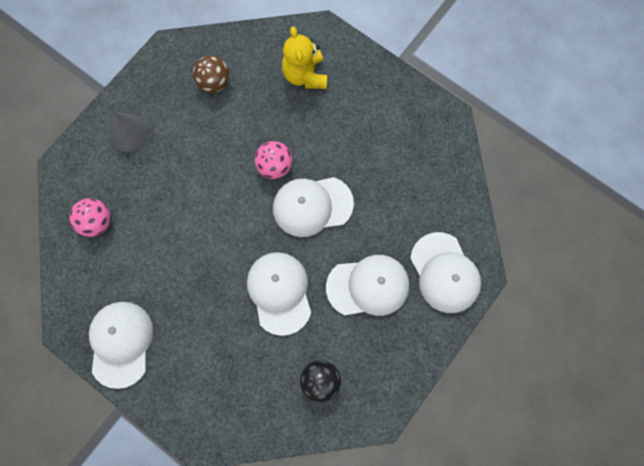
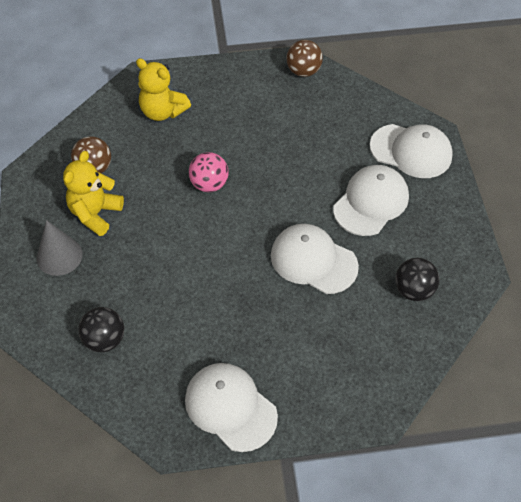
camera: 45 degrees left, 20 degrees down
(97, 222) = (104, 340): pink ball -> black ball
(180, 120) = (95, 213): none -> yellow teddy bear
(312, 206) = (269, 186): white cap -> none
(442, 130) = (303, 71): none -> brown ball

